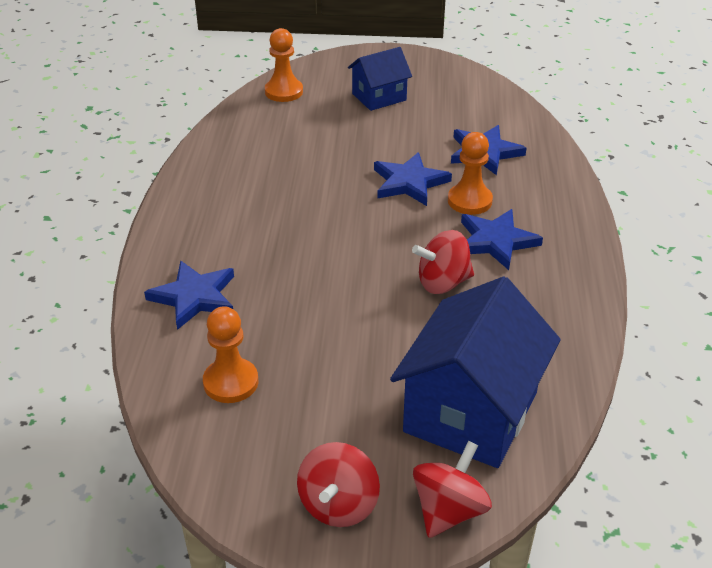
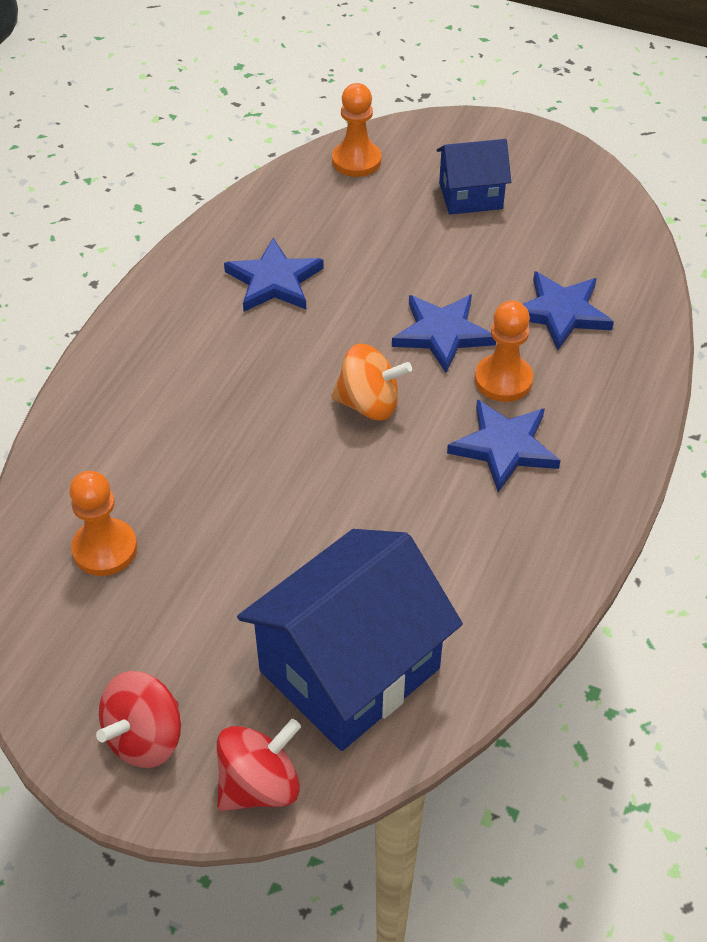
camera: 20 degrees right, 10 degrees up
(194, 297) = (117, 426): blue star -> blue star (274, 281)
(382, 237) = (369, 404): none -> orange spinning top
(443, 283) = (408, 487): red spinning top -> none

